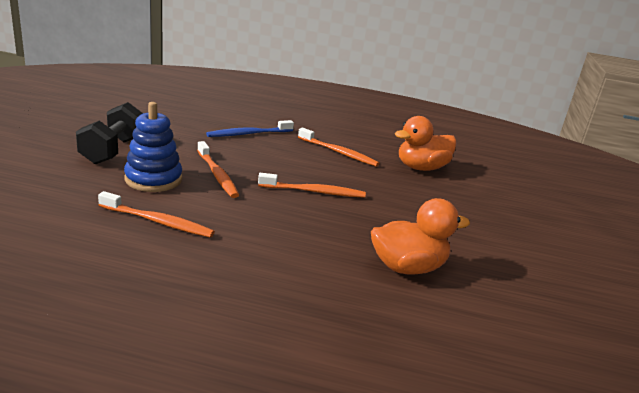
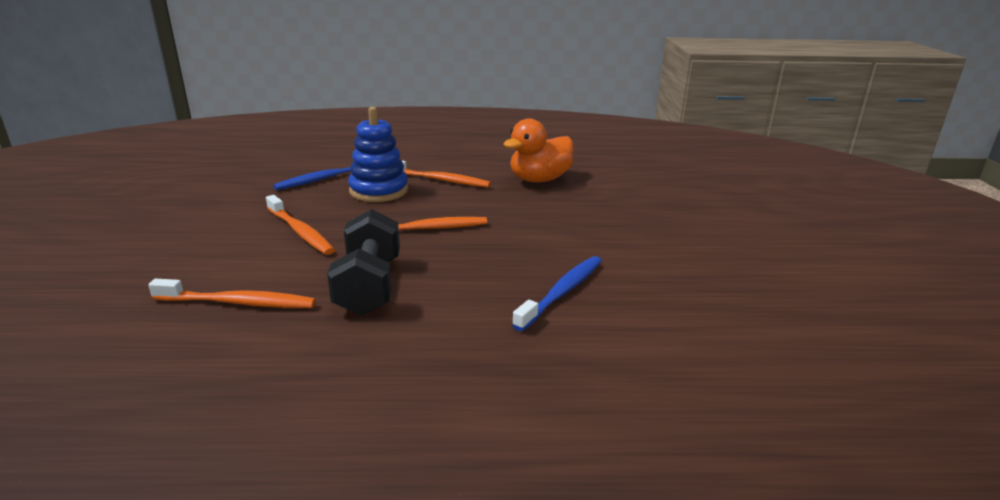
camera: 10 degrees left, 0 degrees up
(113, 150) = (156, 228): black dumbbell -> black dumbbell (369, 286)
(153, 179) = (219, 252): blue stacking toy -> blue stacking toy (379, 191)
(407, 267) = (562, 292): orange duck -> blue toothbrush

